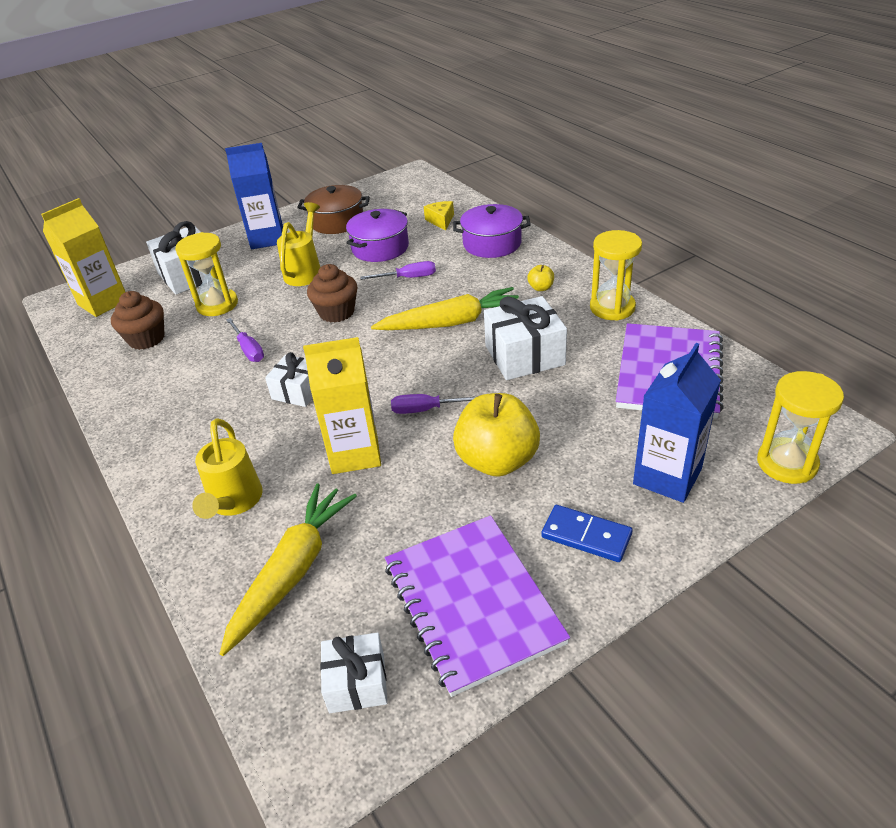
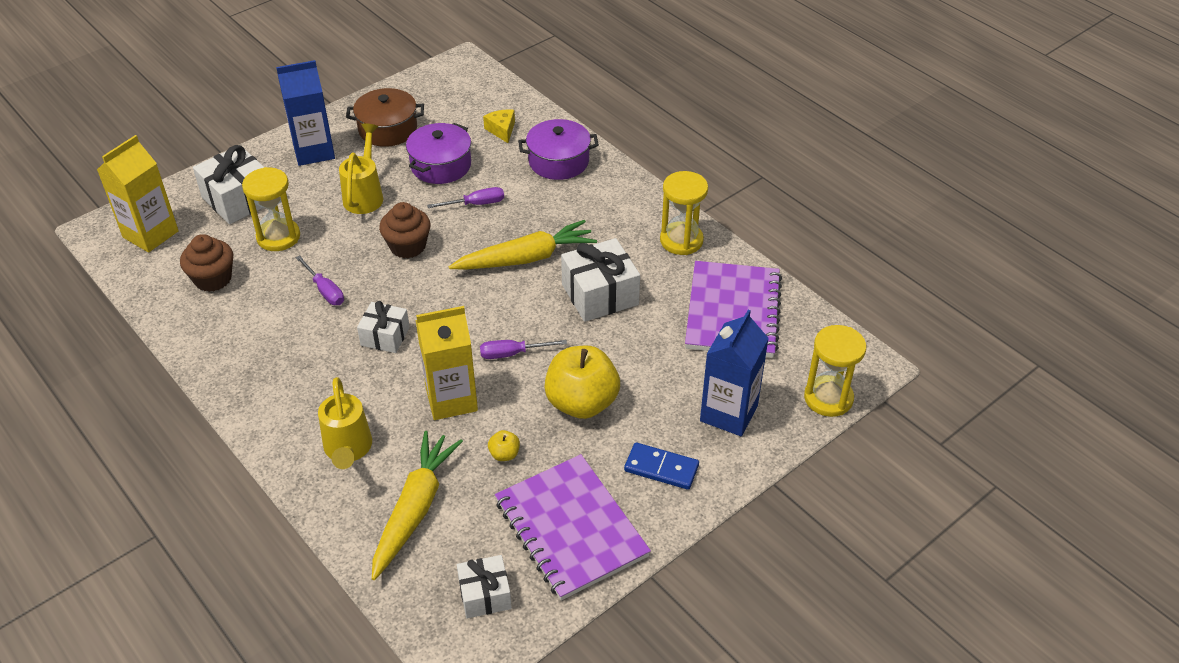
camera: 10 degrees left, 5 degrees up
(541, 288) = (611, 217): yellow apple -> yellow apple (504, 454)

